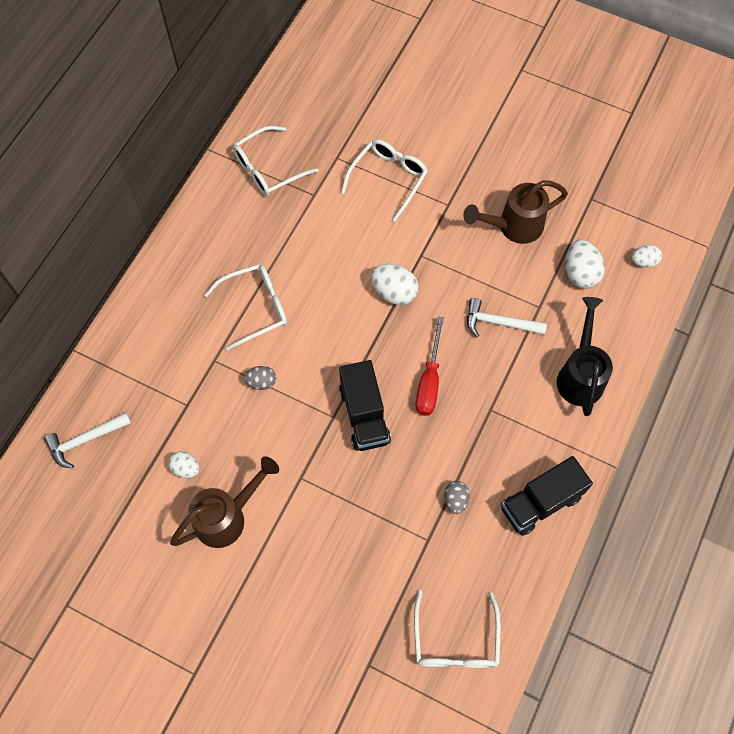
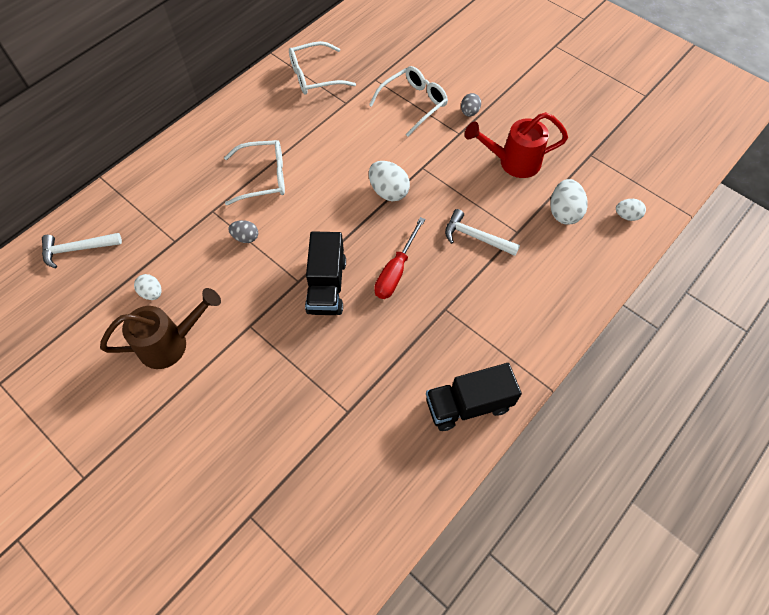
camera: 15 degrees right, 5 degrees down
(455, 500) = (386, 381): grey egg -> grey egg (469, 112)
(455, 640) = (343, 515): white glasses -> none
(513, 226) = (512, 162): brown watering can -> red watering can
(580, 374) = (540, 298): black watering can -> none

